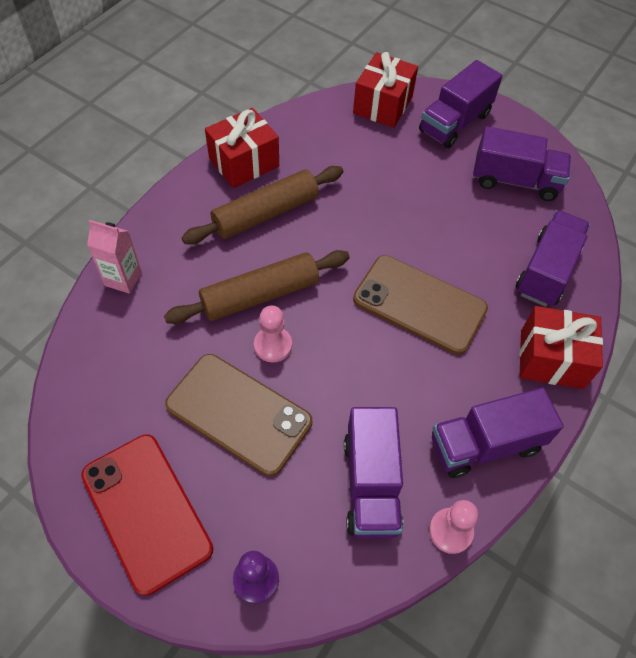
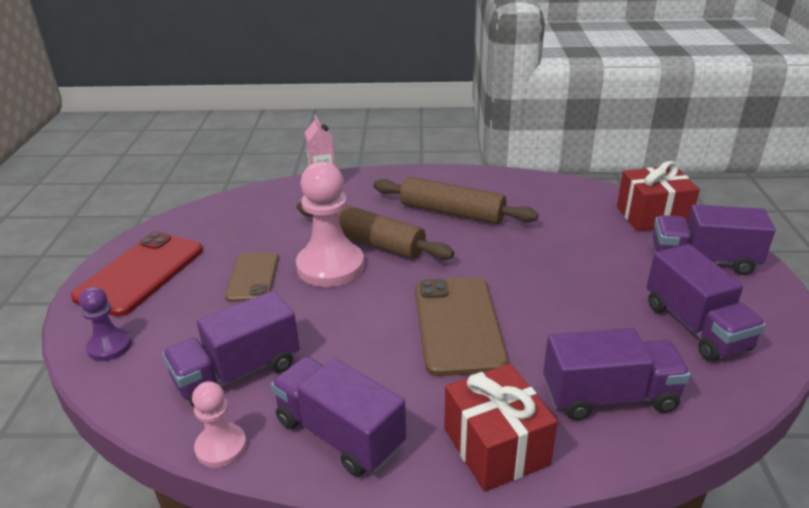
camera: 60 degrees right, 25 degrees down
(238, 413) = (253, 277): brown phone -> brown phone, size x0.61
(244, 162) = (487, 184): red gift -> none
(273, 345) = (330, 266): pink pawn -> pink pawn, size x1.84

